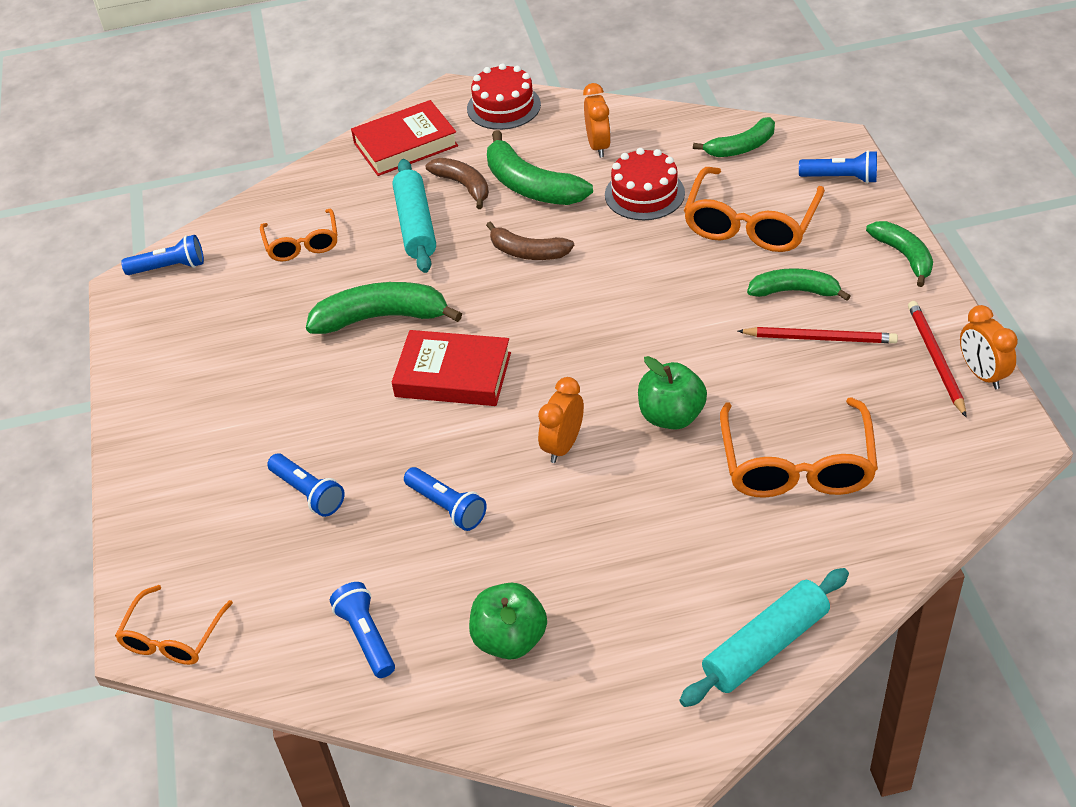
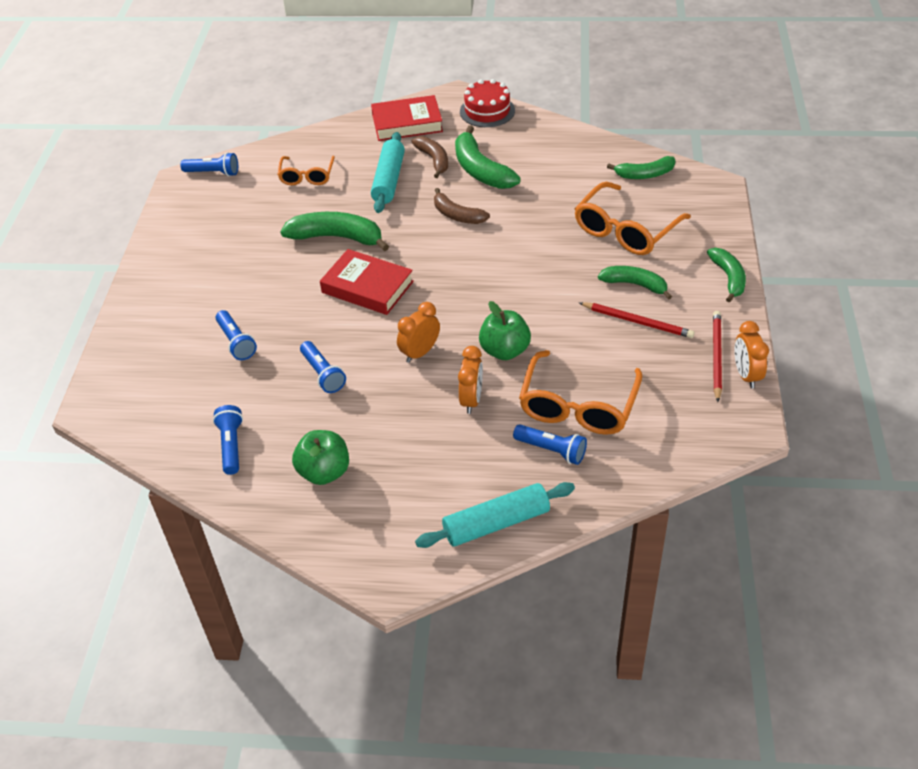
camera: 15 degrees right, 0 degrees up
(173, 637) = (109, 413): orange glasses -> none
(598, 146) = (541, 152): orange clock -> orange clock (471, 400)
(644, 194) = (558, 192): red cake -> none
(841, 178) = (708, 212): blue flashlight -> blue flashlight (552, 450)

